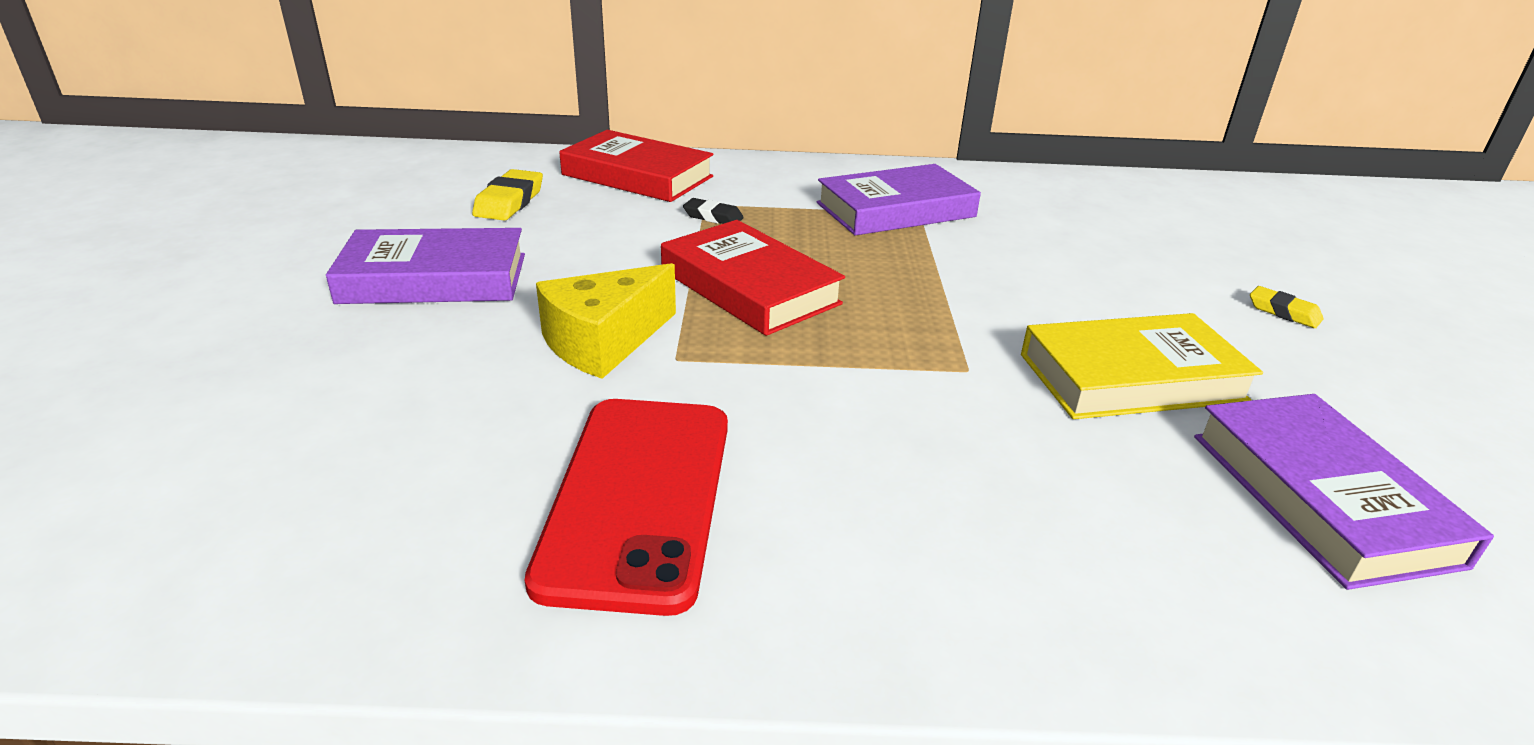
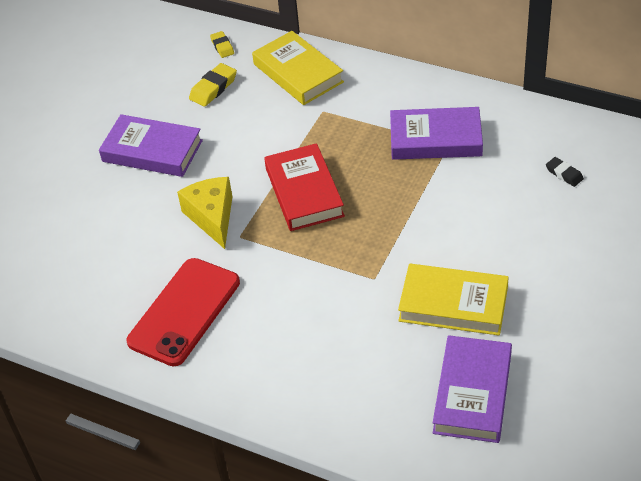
camera: 30 degrees right, 15 degrees up
(604, 342) = (212, 217): yellow cheese -> yellow cheese turned 90 degrees clockwise
(637, 176) = (298, 73): red book -> yellow book
(713, 217) = (320, 125): black eraser -> black eraser (564, 174)
(1283, 312) = (593, 281): yellow eraser -> yellow eraser (222, 47)

